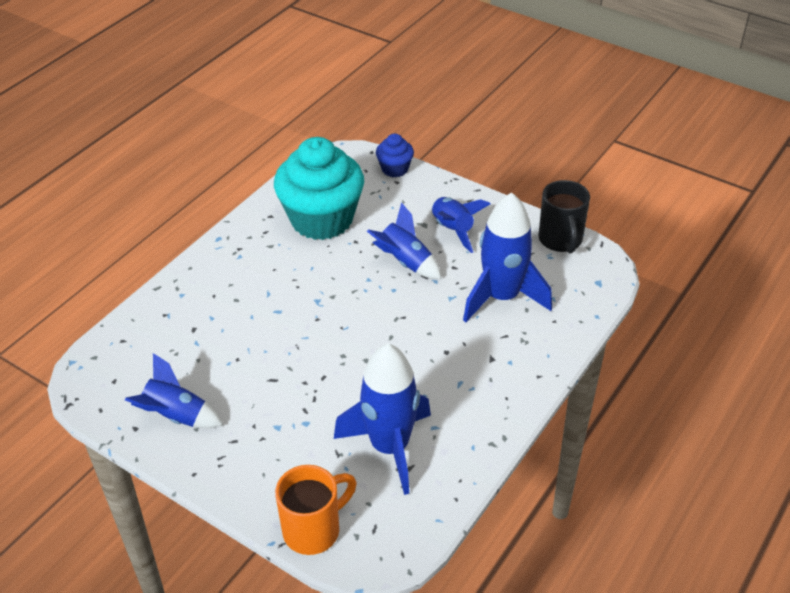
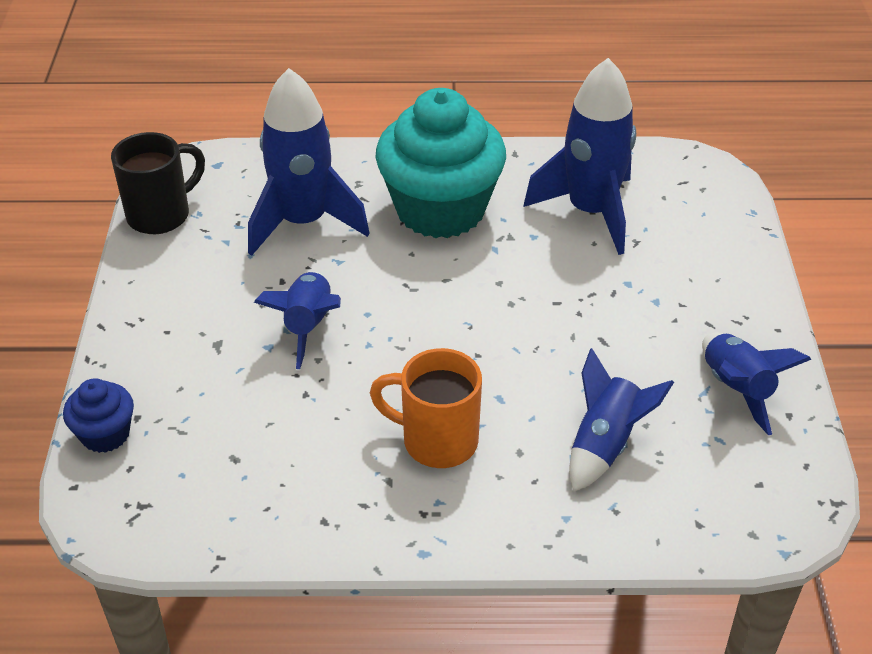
camera: 125 degrees left, 0 degrees up
(313, 530) = (729, 215): orange mug -> orange mug (437, 441)
(322, 219) = (287, 454): turquoise cupcake -> turquoise cupcake (440, 209)
(452, 230) = (209, 312): blue rocket -> blue rocket (605, 444)

